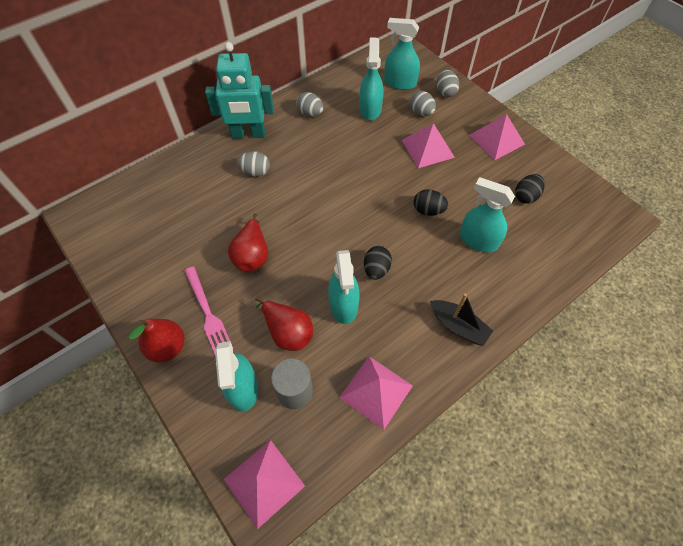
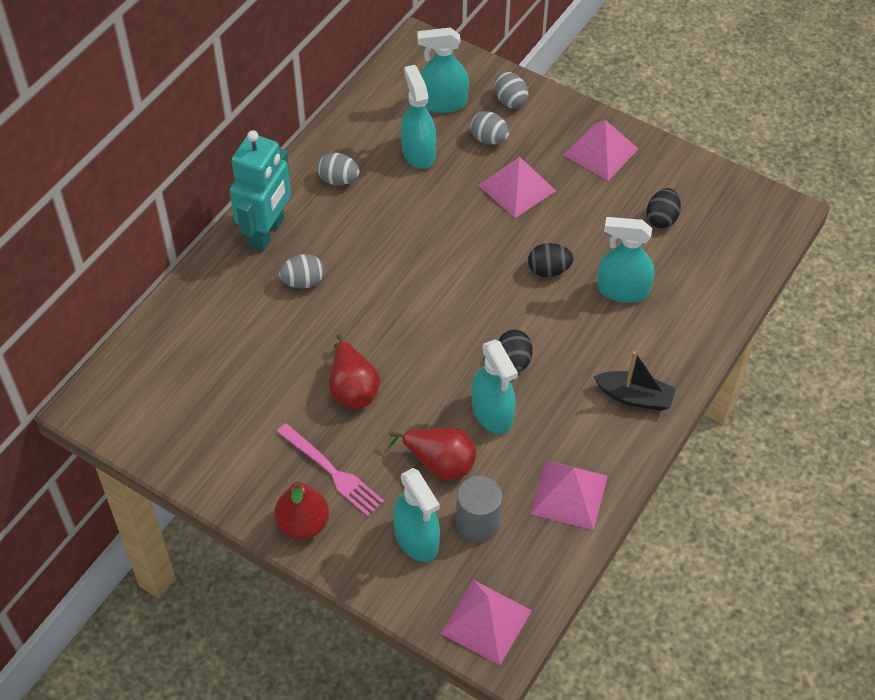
camera: 20 degrees left, 5 degrees down
(248, 134) = (267, 232): turquoise robot -> turquoise robot turned 45 degrees counterclockwise

